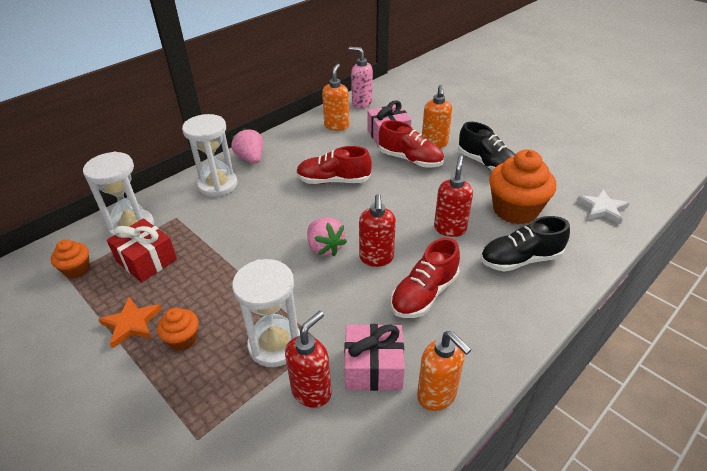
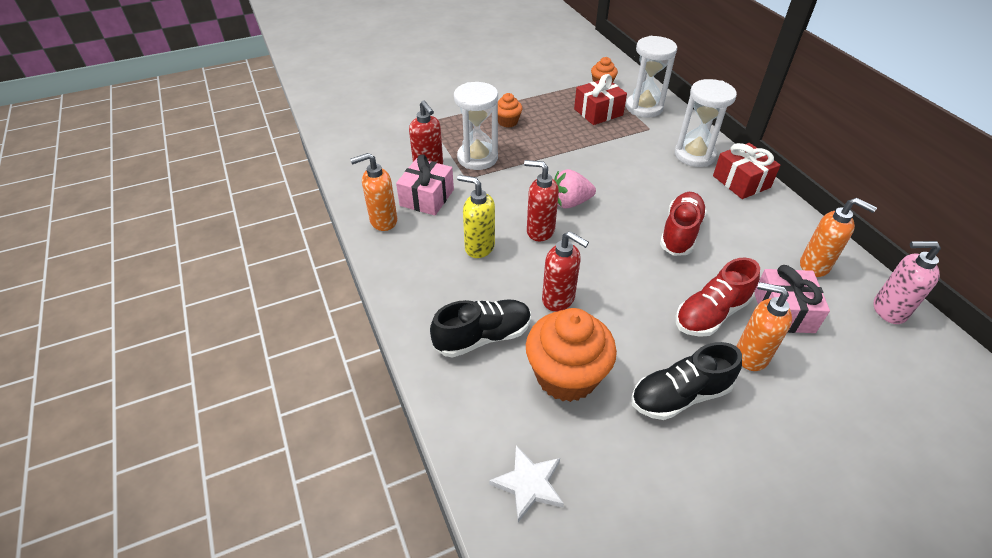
camera: 110 degrees right, 5 degrees up
(131, 323) = (534, 104): orange star -> none
(251, 159) = (741, 181): pink strawberry -> red gift
(361, 103) = (888, 310): pink soap dispenser -> pink soap dispenser turned 135 degrees counterclockwise
(424, 294) = (479, 247): red shoe -> yellow soap dispenser
(520, 260) = (483, 337): black shoe -> black shoe turned 60 degrees clockwise

